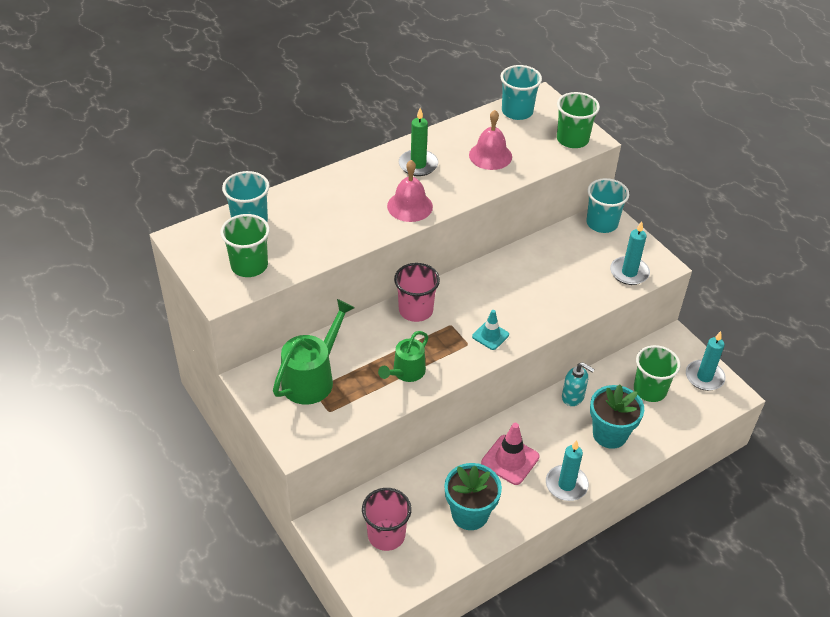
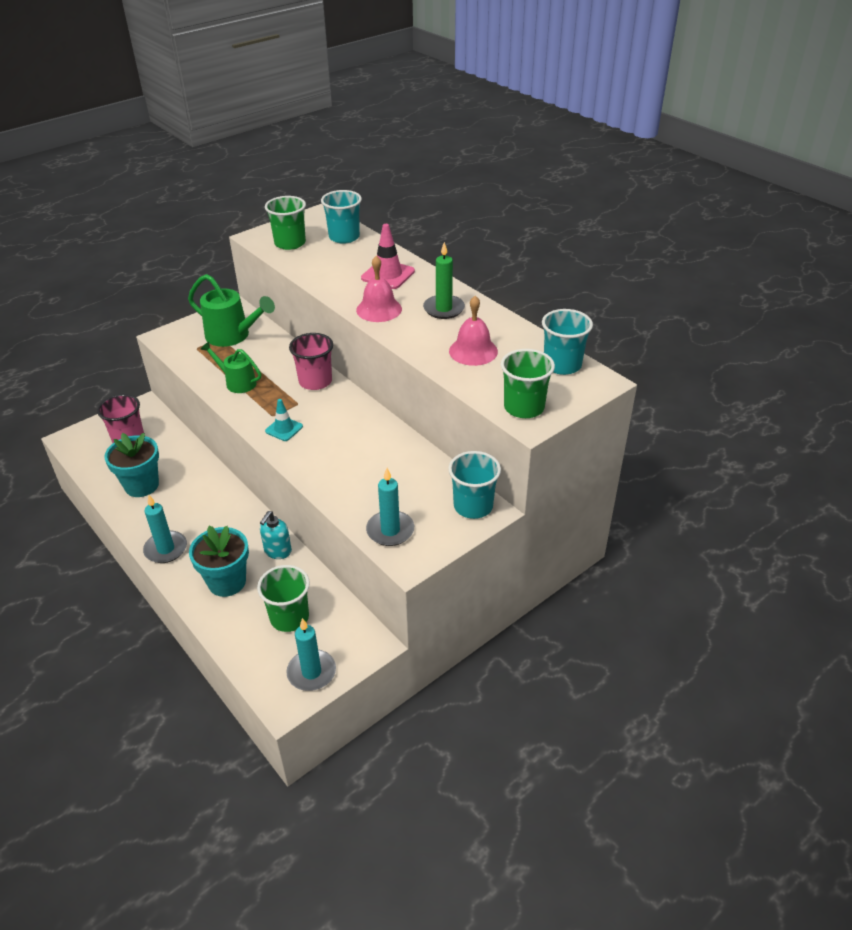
camera: 85 degrees right, 5 degrees down
(510, 460) = (199, 508): pink traffic cone -> pink traffic cone (388, 275)

